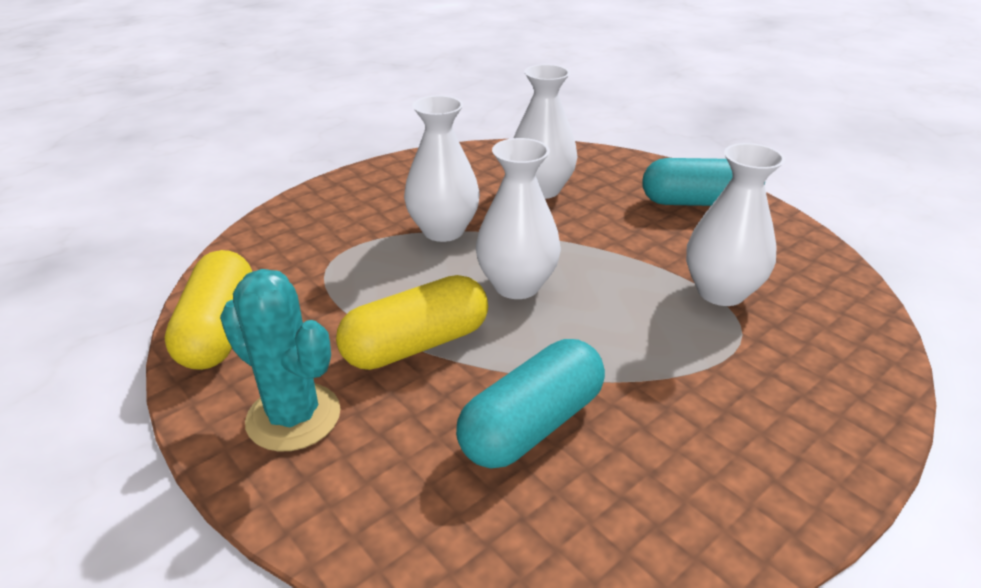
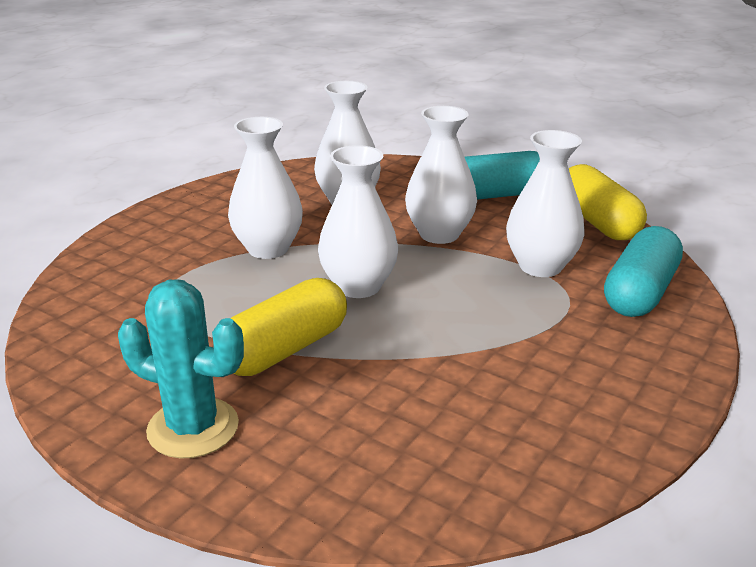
camera: 15 degrees left, 5 degrees down
(219, 330) = (79, 367): yellow capsule -> yellow capsule (597, 221)
(532, 425) = (418, 396): turquoise capsule -> turquoise capsule (640, 292)
(622, 239) = (439, 234): none -> white vase

